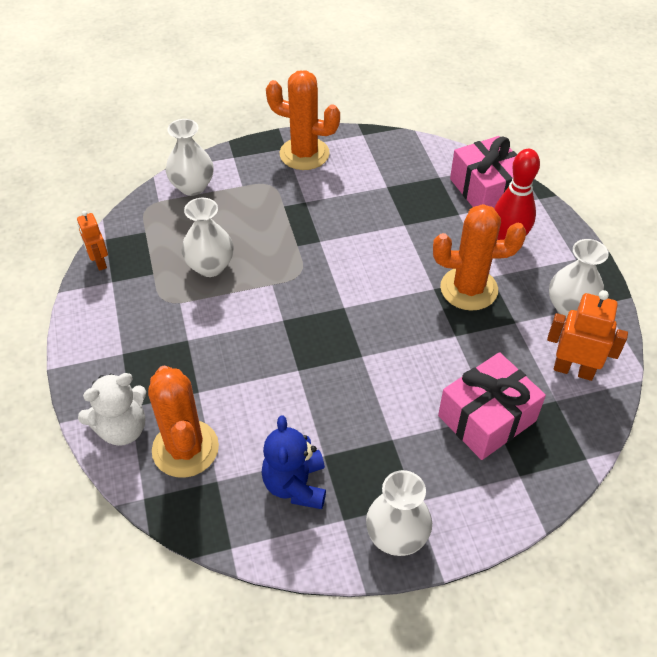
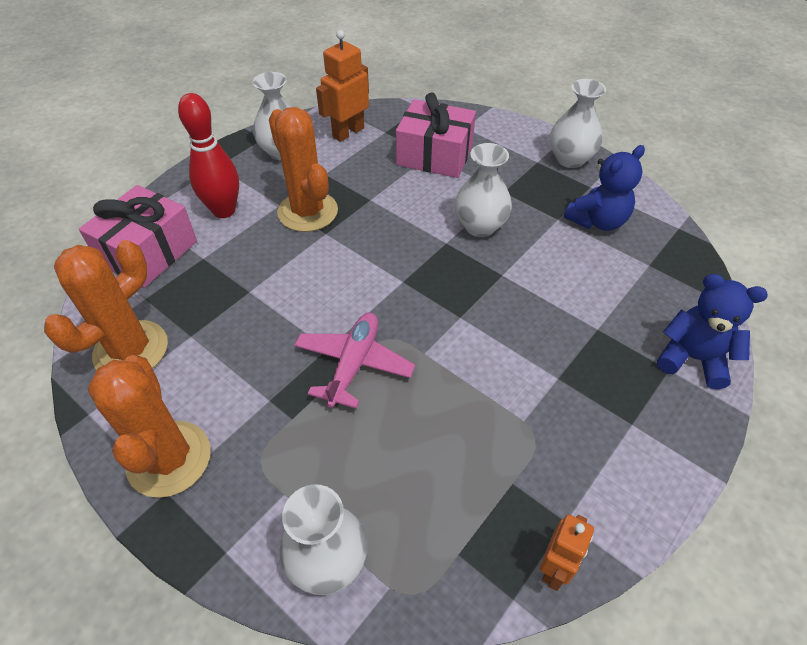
camera: 125 degrees left, 0 degrees up
(122, 428) = (692, 358): white teddy bear -> blue teddy bear
(185, 448) = (652, 301): orange cactus -> orange cactus (131, 350)
(210, 266) = (450, 428): white vase -> white vase (480, 226)
(295, 247) = (354, 364): none -> pink plane
(573, 370) = (348, 132): orange robot -> orange robot turned 60 degrees clockwise

